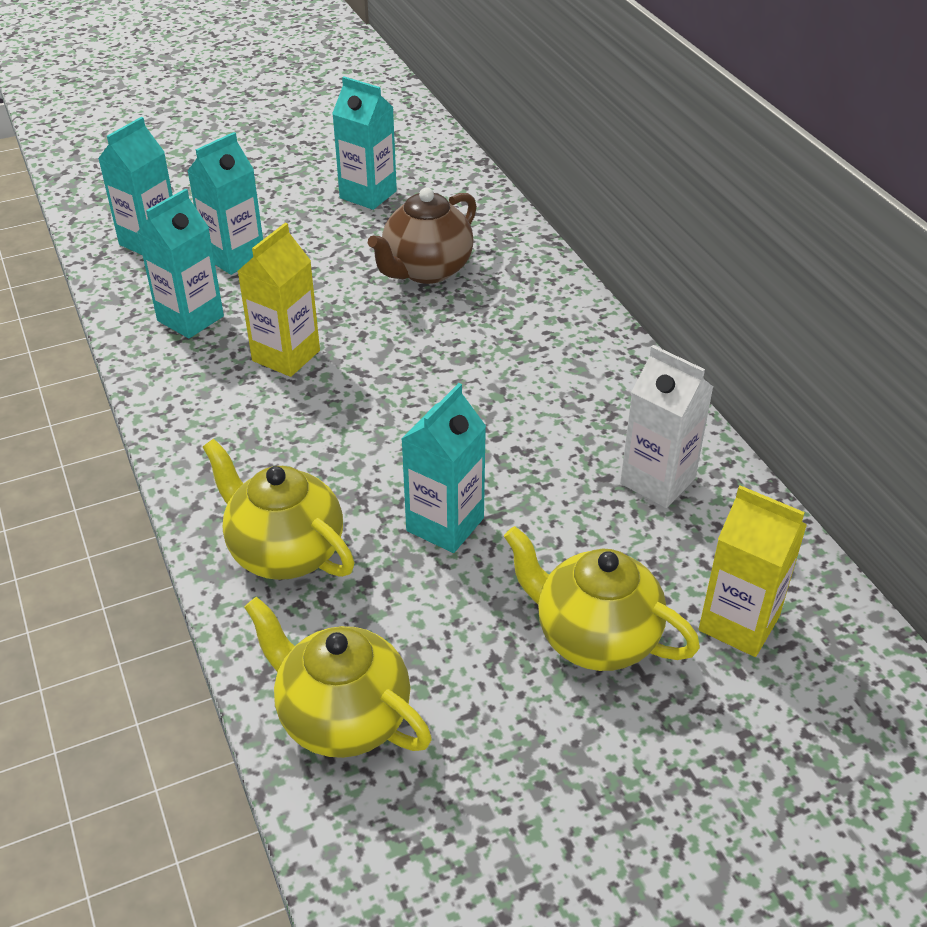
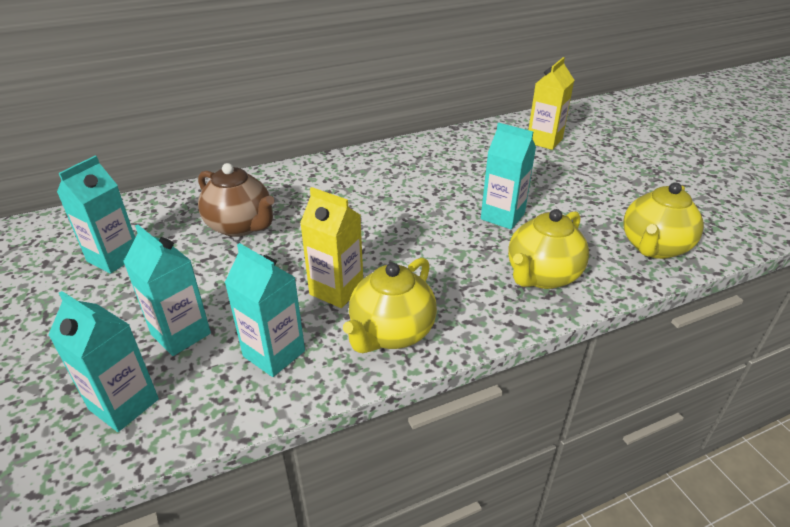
camera: 90 degrees left, 5 degrees down
(594, 637) = (567, 174): yellow teapot -> yellow teapot (391, 333)
(657, 481) = (456, 153): white carton -> none

